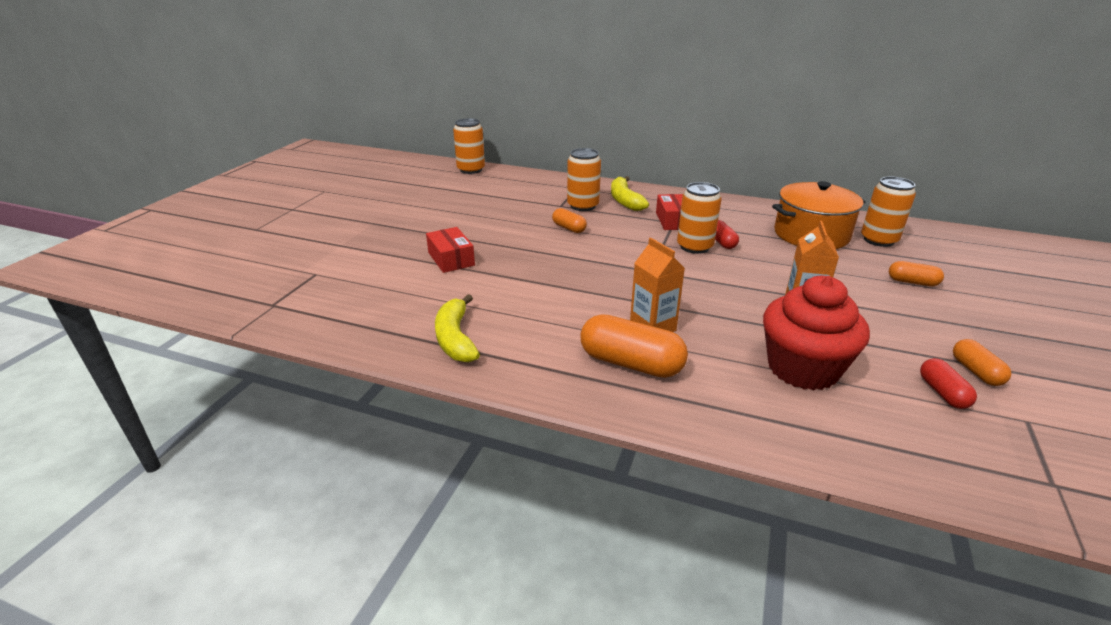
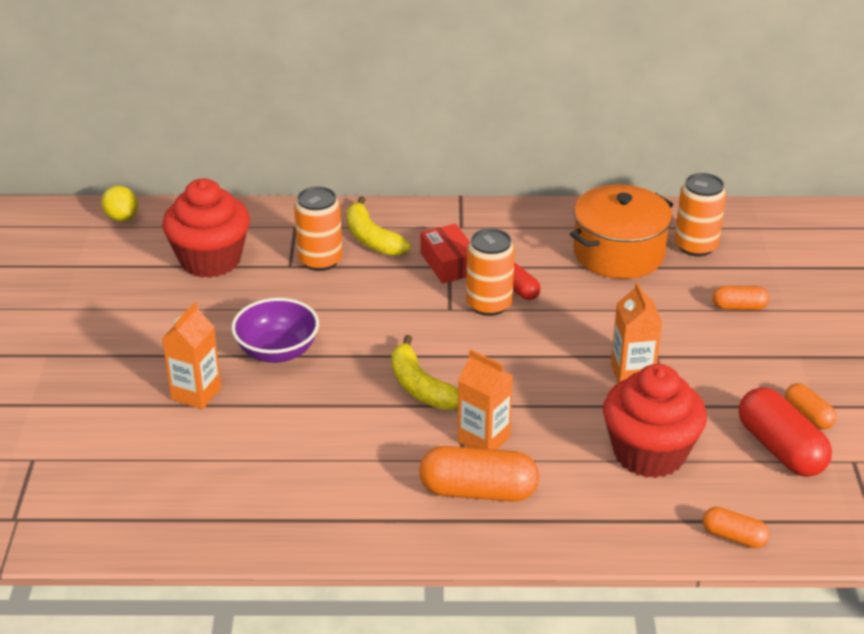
camera: 20 degrees left, 5 degrees up
(451, 259) = (196, 393): red box -> orange carton
(455, 338) = (273, 509): yellow banana -> yellow banana (421, 387)
(471, 170) = (122, 218): orange can -> yellow lemon
(510, 195) = (210, 260): none -> red cupcake
(523, 246) = (277, 351): none -> purple bowl
(569, 228) = (321, 306): orange capsule -> orange capsule (734, 537)
(942, 393) = (780, 449): red capsule -> red capsule, size x1.83

